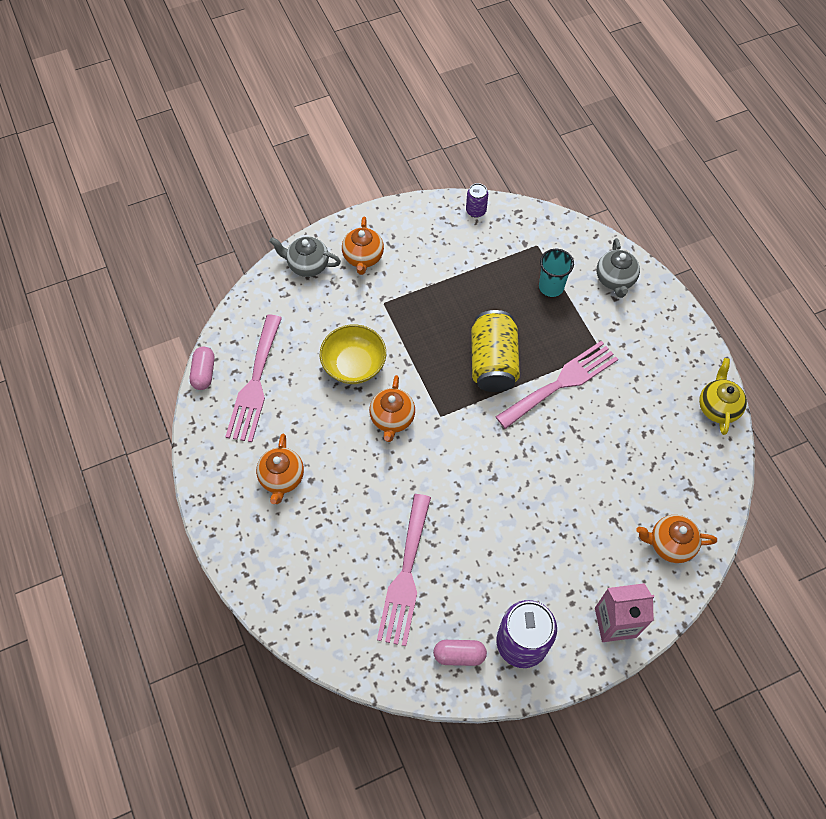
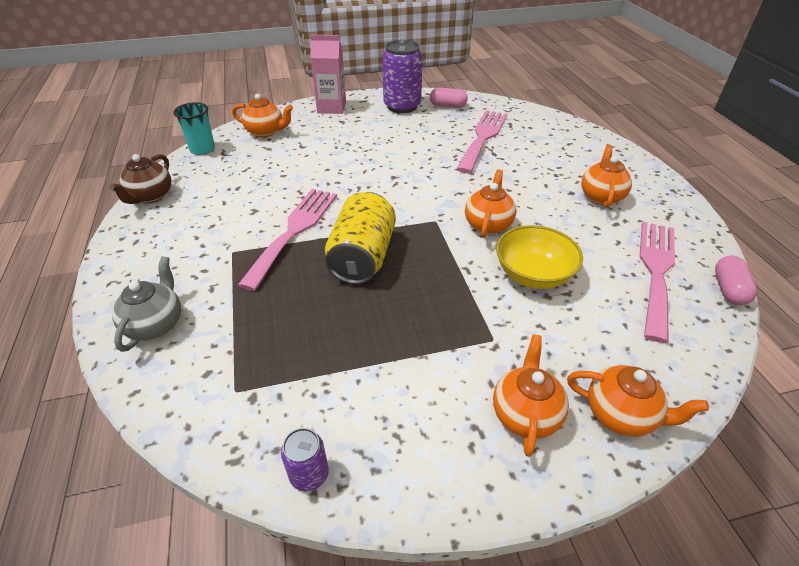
camera: 170 degrees left, 20 degrees down
(307, 265) = (621, 415): grey teapot -> orange teapot
(551, 287) = (249, 327): turquoise cup -> turquoise cup (202, 149)
(561, 382) = (294, 231): pink fork -> pink fork turned 135 degrees clockwise
(718, 407) = (150, 196): yellow teapot -> brown teapot

